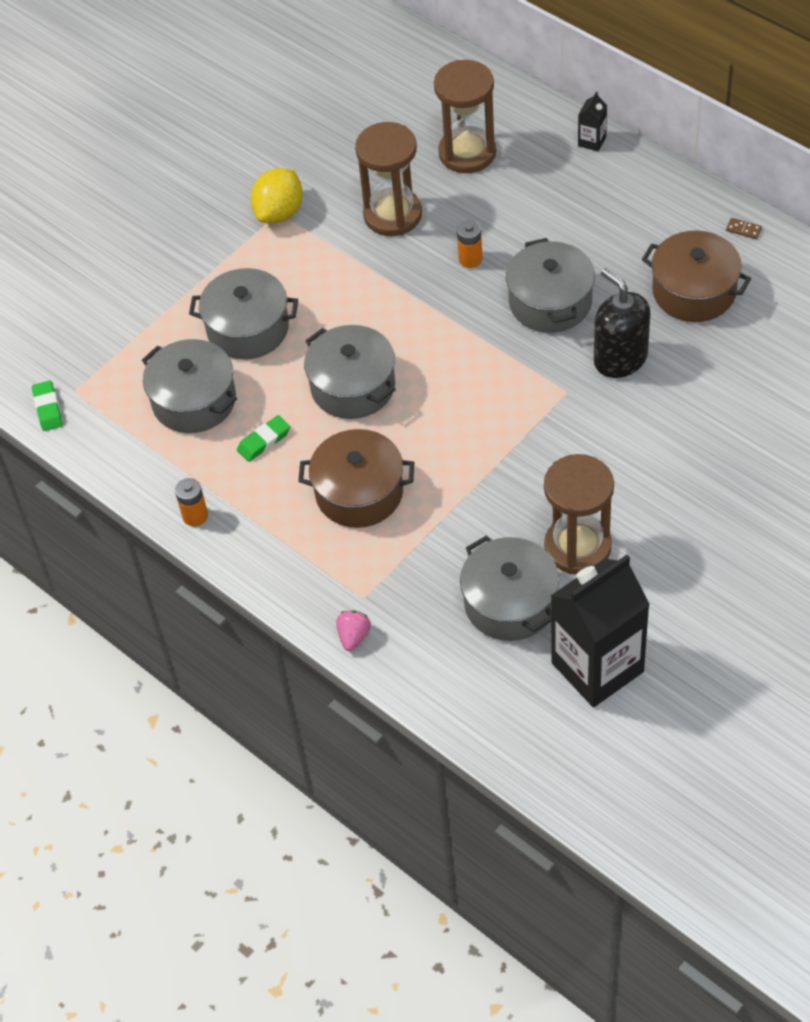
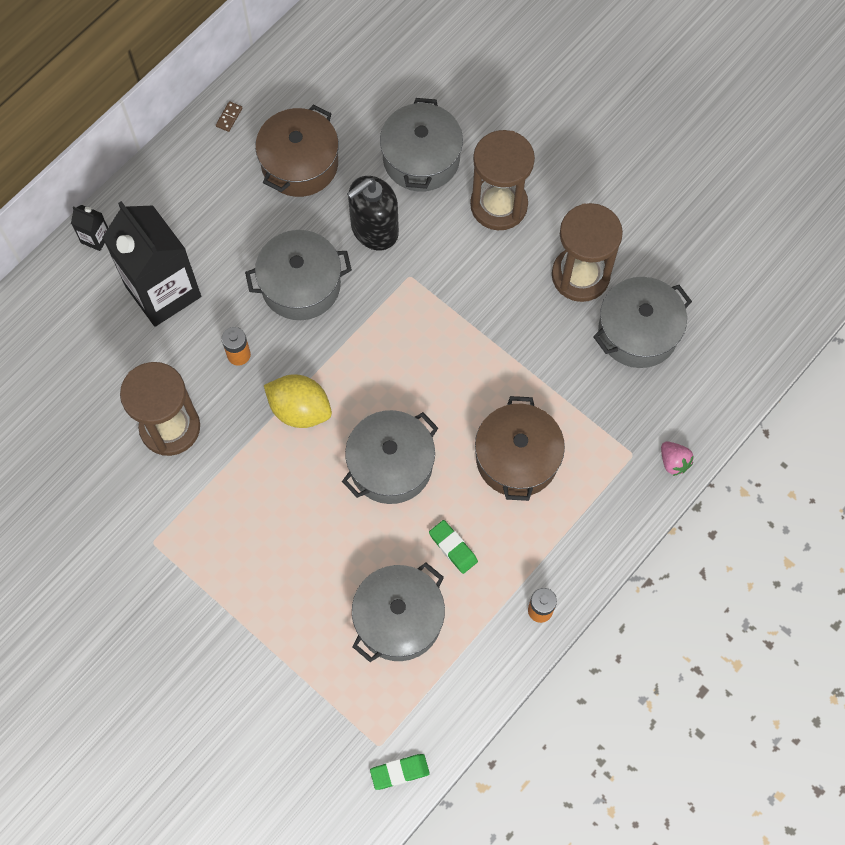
camera: 95 degrees left, 15 degrees up
(248, 328) = (309, 568): grey pot -> grey pot (421, 158)
(279, 213) = (152, 541): yellow lemon -> yellow lemon (300, 410)
(354, 636) = (673, 462): pink strawberry -> pink strawberry turned 135 degrees counterclockwise
(467, 153) = (93, 354): brown hourglass -> brown hourglass (499, 205)
(597, 667) = (701, 267): black carton -> black carton (163, 291)

